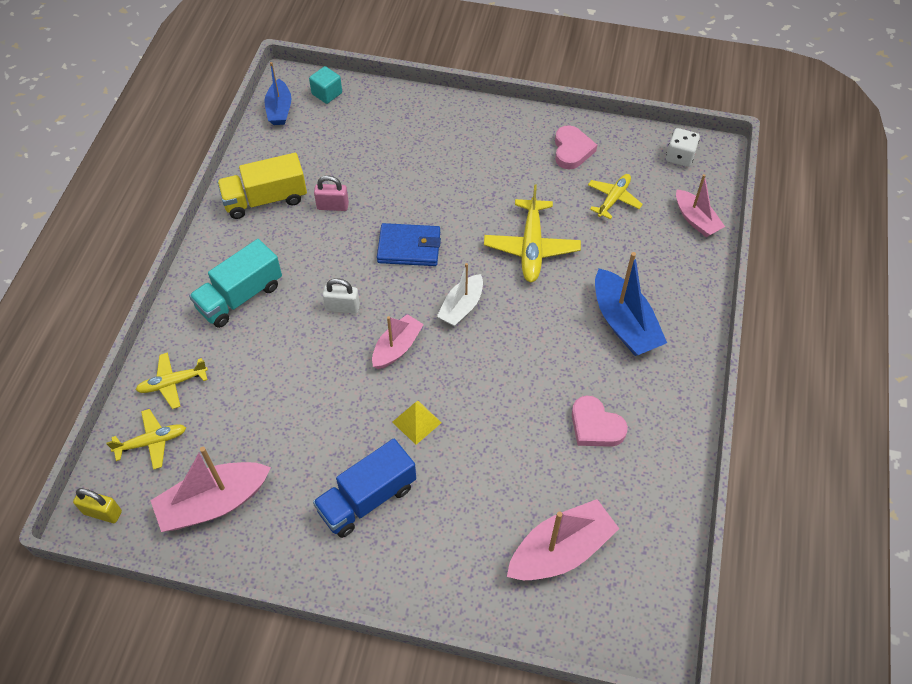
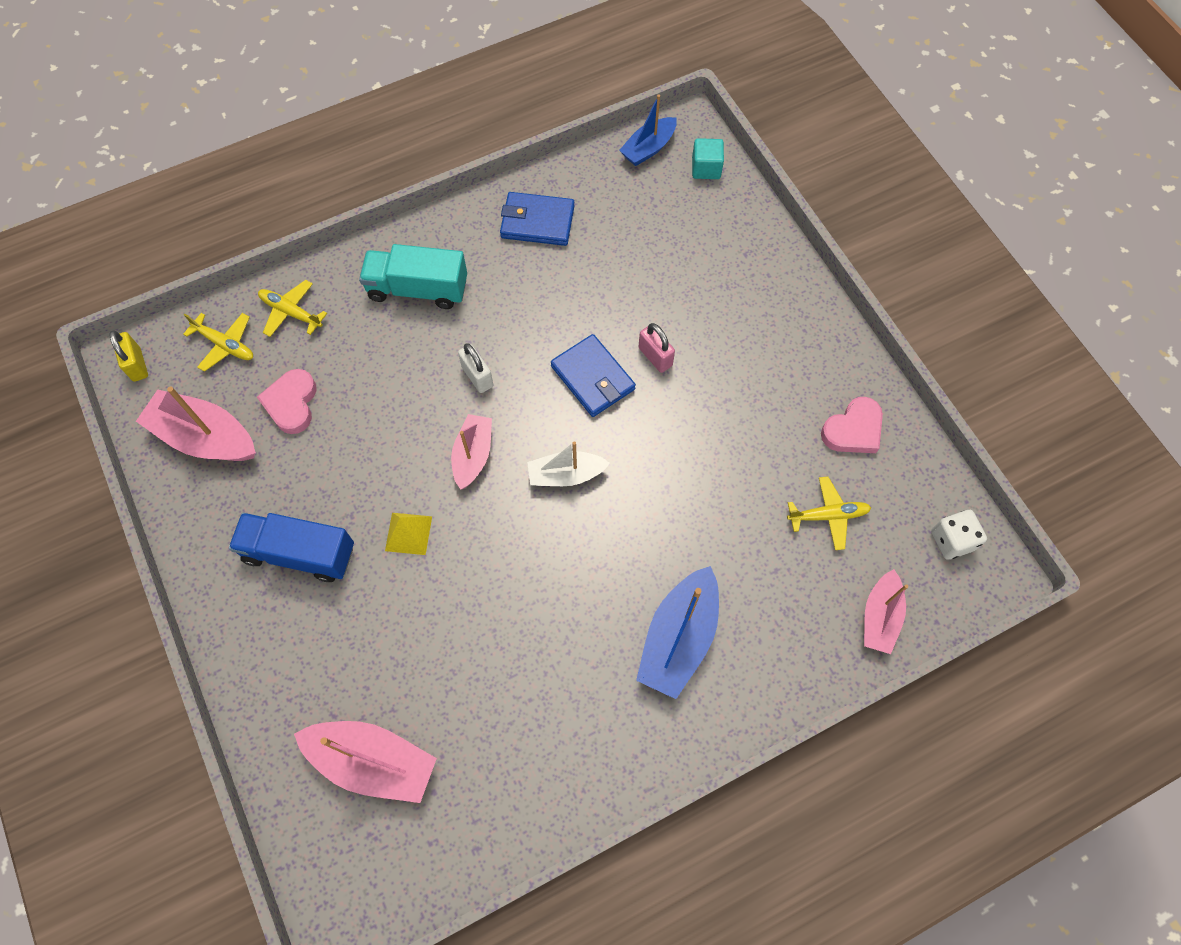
camera: 50 degrees right, 10 degrees up
(265, 199) = (537, 222): yellow truck -> blue wallet
(332, 206) = (580, 279): pink padlock -> pink padlock (655, 357)
(397, 348) = (473, 455): pink boat -> pink boat turned 75 degrees counterclockwise
(531, 247) = (692, 484): yellow plane -> none
(595, 426) = (533, 697): pink heart -> pink heart (291, 403)

